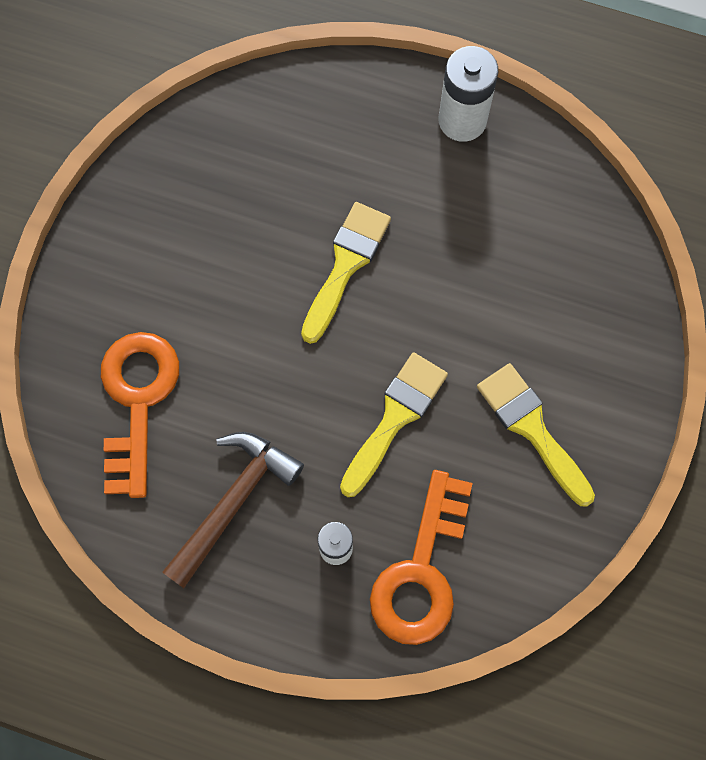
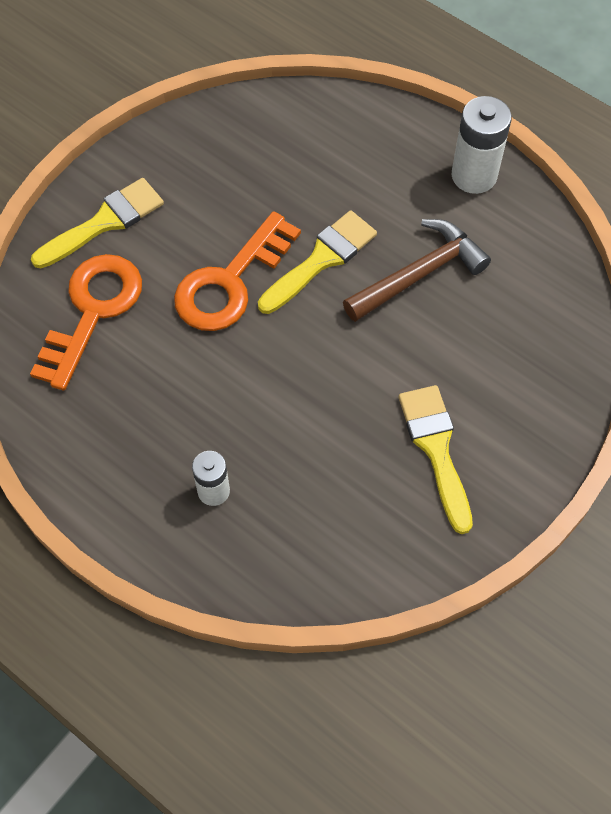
camera: 20 degrees right, 10 degrees down
(233, 502) = (139, 421): brown hammer -> brown hammer (419, 274)
(395, 417) = (313, 399): yellow brush -> yellow brush (105, 222)
(421, 571) = (283, 537): orange key -> orange key (230, 282)

